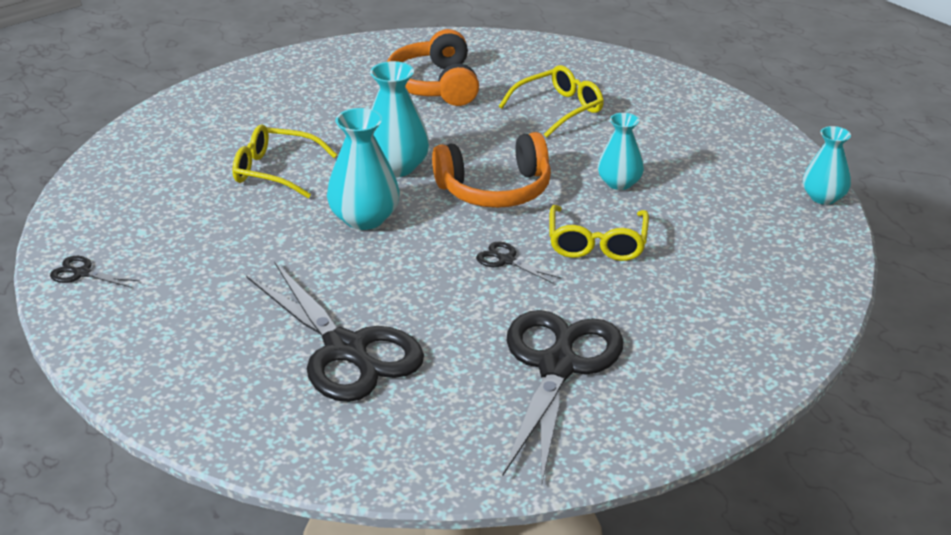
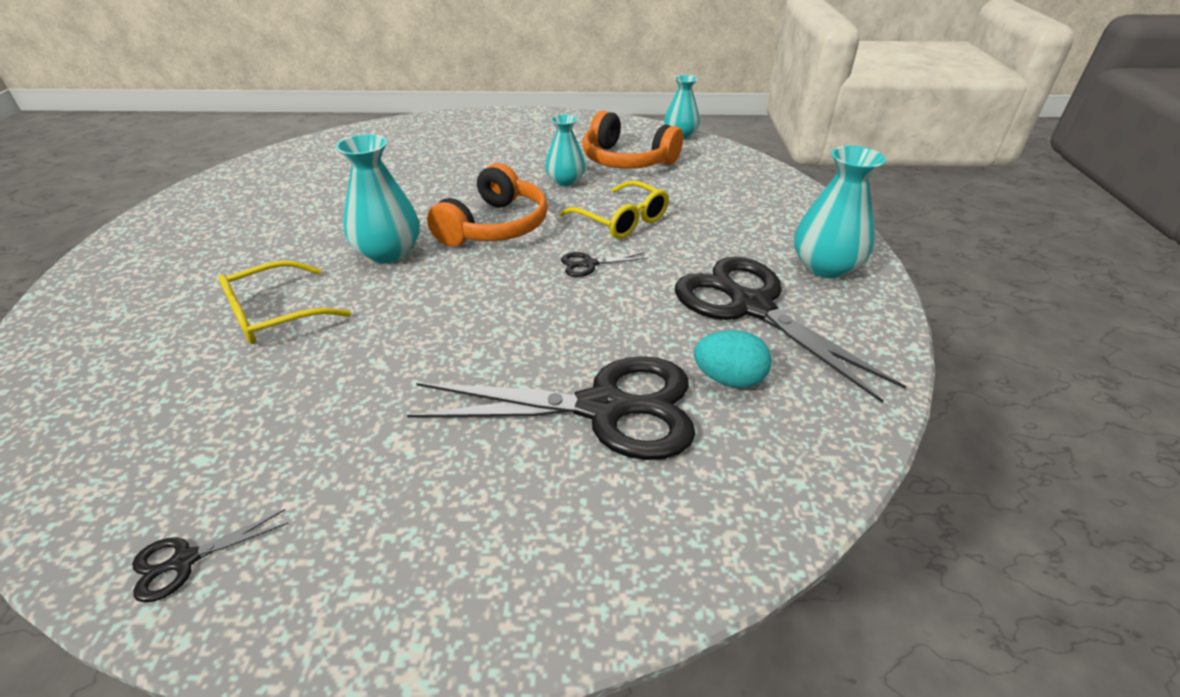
camera: 50 degrees left, 5 degrees up
(364, 218) = (430, 301): turquoise vase -> turquoise vase (825, 266)
(435, 85) = (321, 186): orange headphones -> orange headphones (627, 160)
(445, 392) = (728, 379): none -> turquoise egg
(558, 109) = (445, 160): yellow glasses -> none

